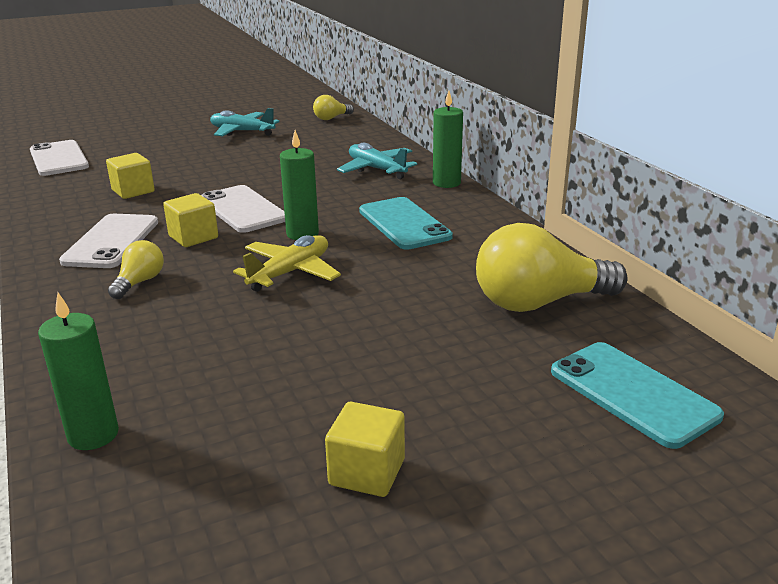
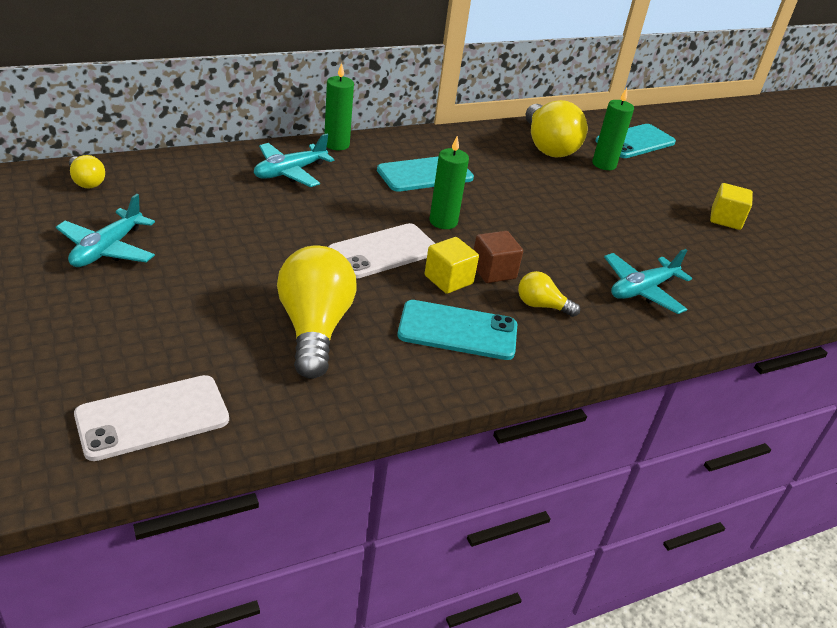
camera: 95 degrees left, 10 degrees up
(93, 435) = (737, 309): green candle -> green candle (604, 164)
(111, 241) = (458, 331): white phone -> turquoise phone
(133, 191) = (314, 328): yellow cube -> yellow light bulb
(156, 351) = (642, 290): none -> turquoise plane
(206, 258) = (493, 271): none -> brown cube
(290, 272) = (516, 231): yellow plane -> none

